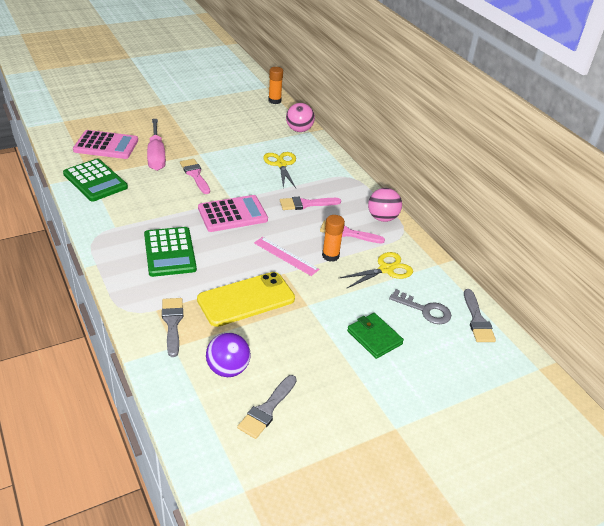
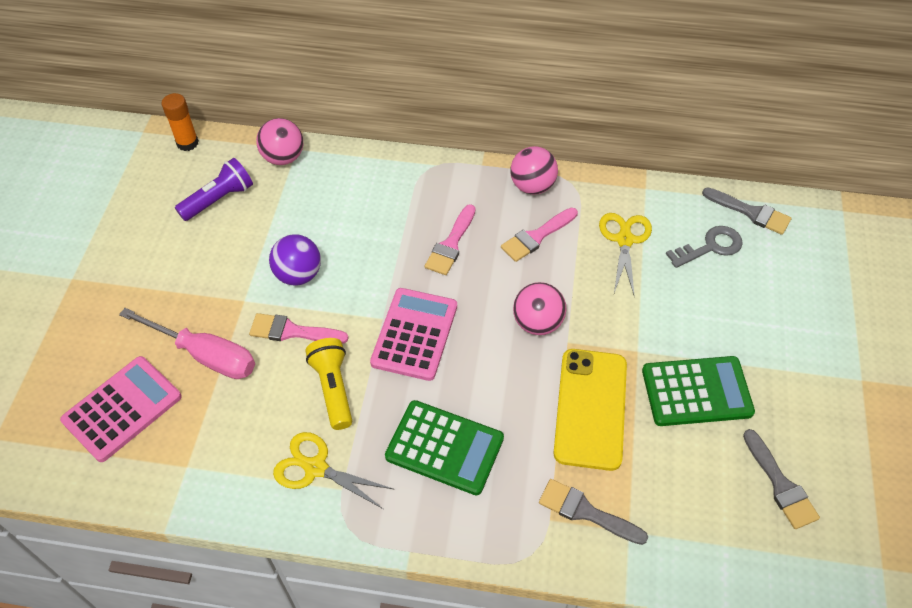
camera: 50 degrees left, 15 degrees up
(95, 181) = (207, 465): green calculator -> green calculator (696, 391)
(173, 201) = (333, 389): none -> yellow flashlight
(228, 369) = (698, 491): purple ball -> purple ball (298, 275)
(251, 122) = (219, 199): none -> purple flashlight
(281, 164) = (346, 222): yellow scissors -> yellow scissors (315, 468)
(286, 256) = (537, 323): pink ruler -> pink ball
(330, 256) = (566, 278): orange glue stick -> none
(374, 337) = (726, 318): green wallet -> none

